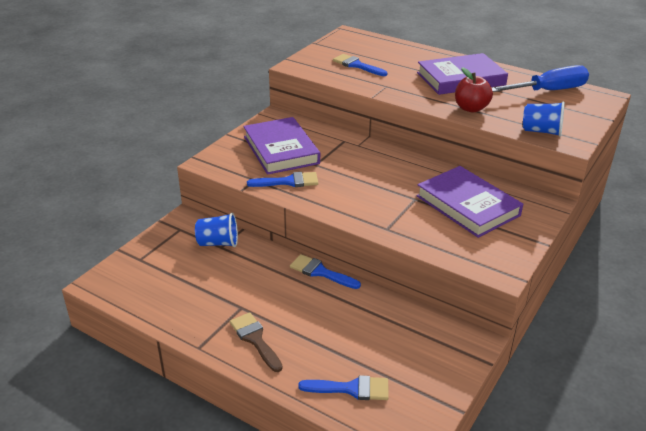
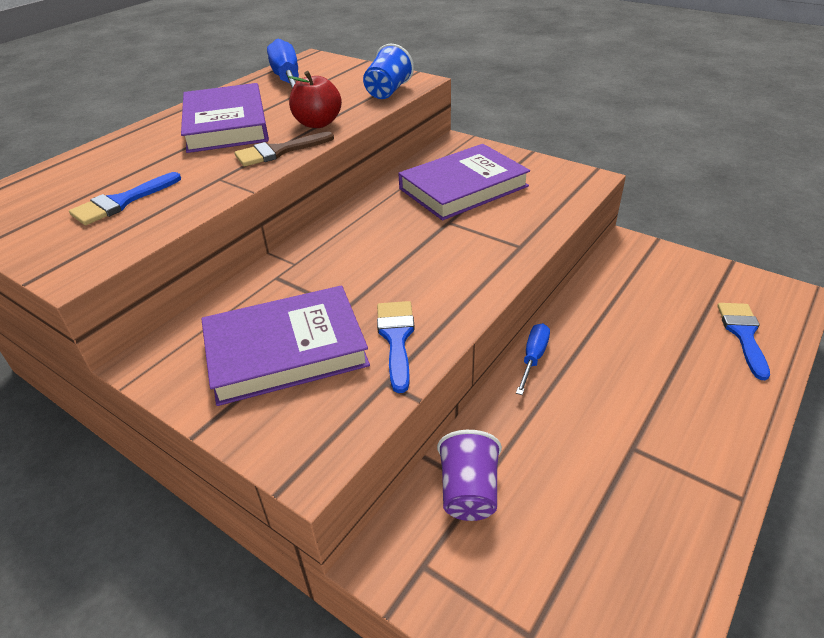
camera: 85 degrees left, 5 degrees up
(218, 243) = (468, 492): blue cup -> purple cup
(255, 339) = (696, 427): brown brush -> brown brush (278, 151)
(320, 272) = (533, 358): blue brush -> blue screwdriver

